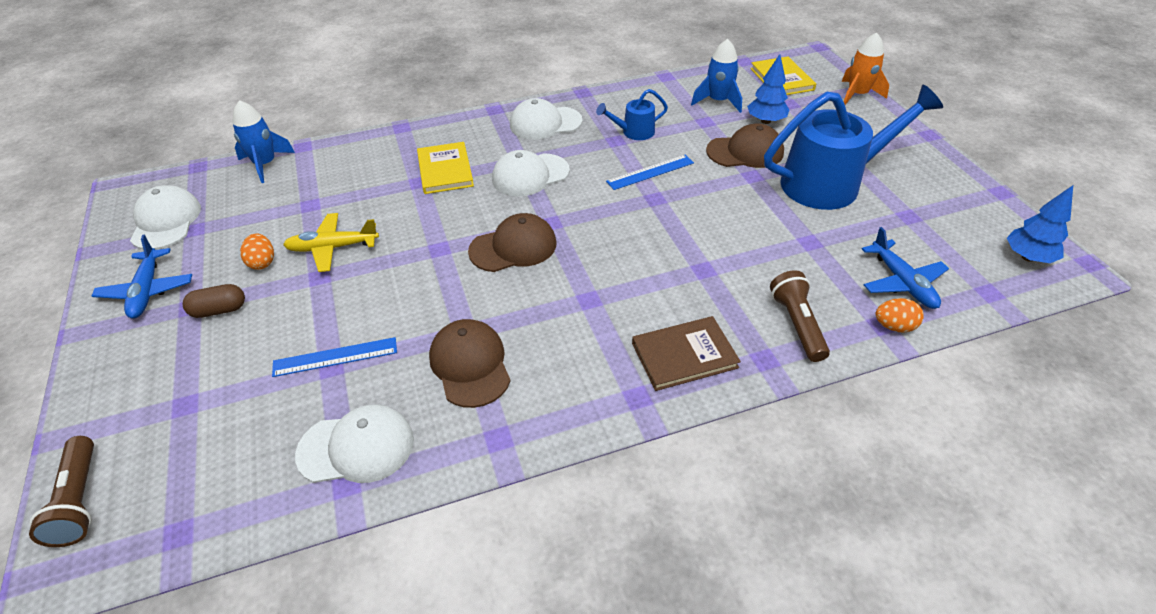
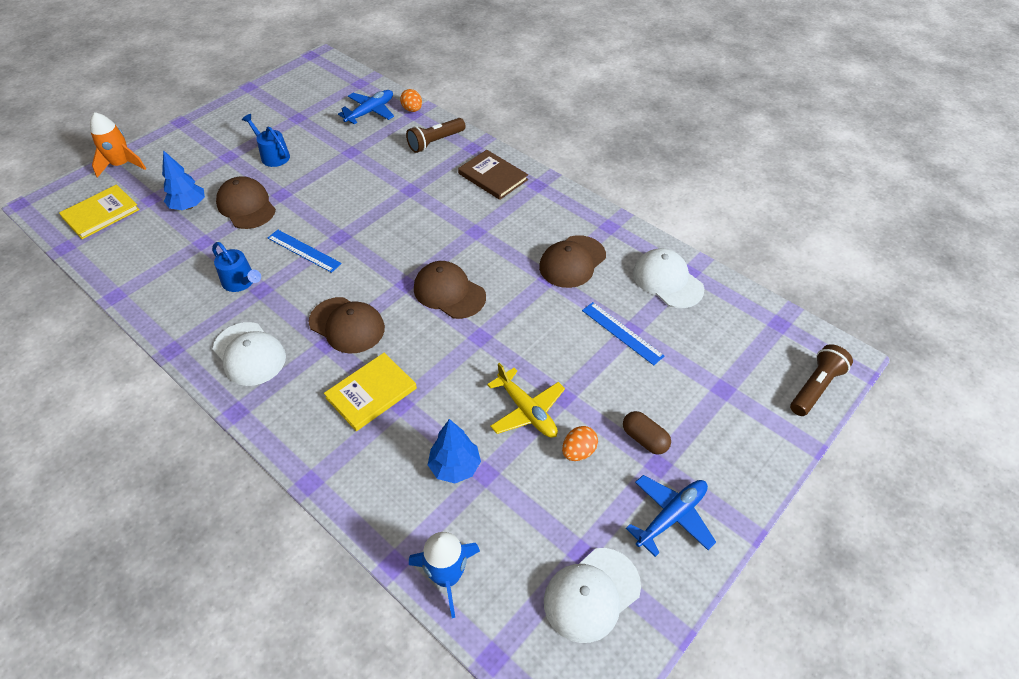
camera: 120 degrees left, 5 degrees up
(530, 175) = (347, 325): white cap -> brown cap
(718, 101) = (160, 244): blue rocket -> none
(831, 183) = (272, 155): blue watering can -> blue watering can, size x0.46
(1027, 257) = (317, 73): blue tree -> blue tree (455, 467)

